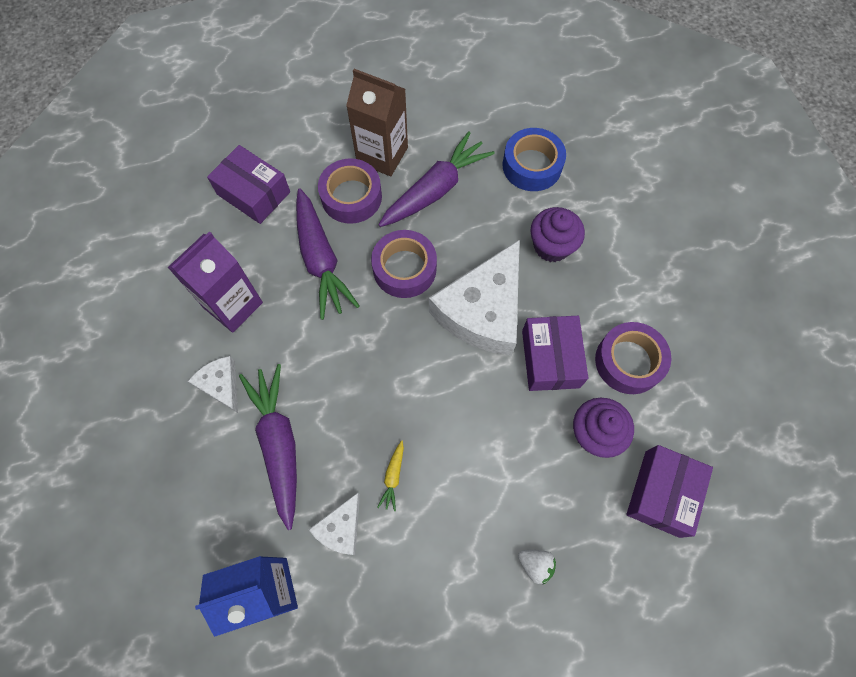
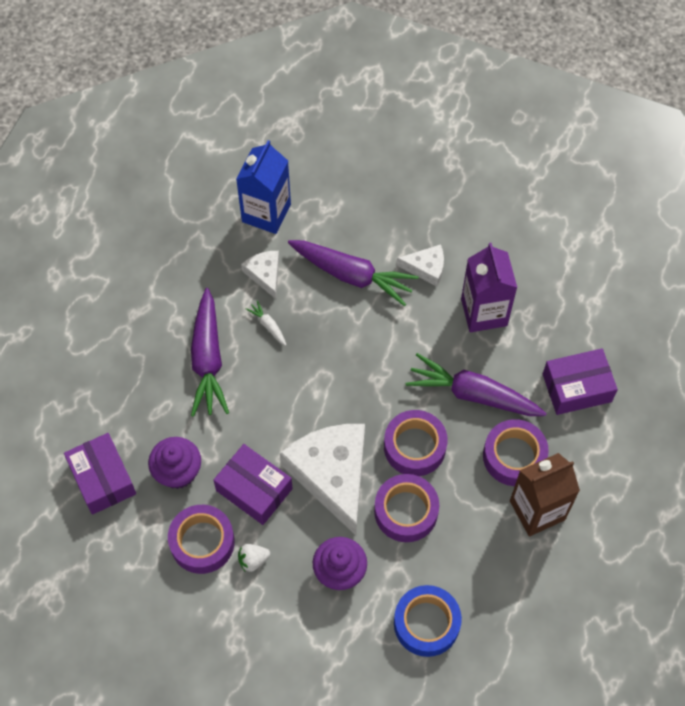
camera: 130 degrees right, 5 degrees down
(393, 477) = (268, 325): yellow carrot -> white carrot
(436, 189) = (468, 526): purple carrot -> purple carrot (208, 360)
(463, 236) = (406, 511): none -> purple tape
(535, 565) = (139, 365): white strawberry -> white strawberry (253, 560)

